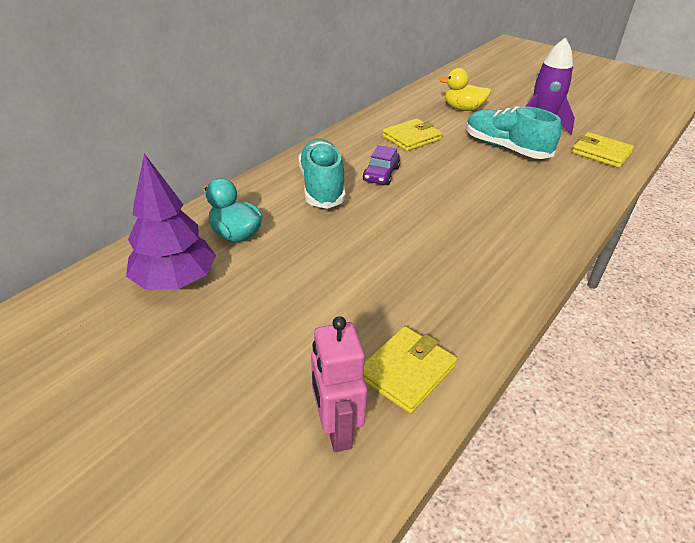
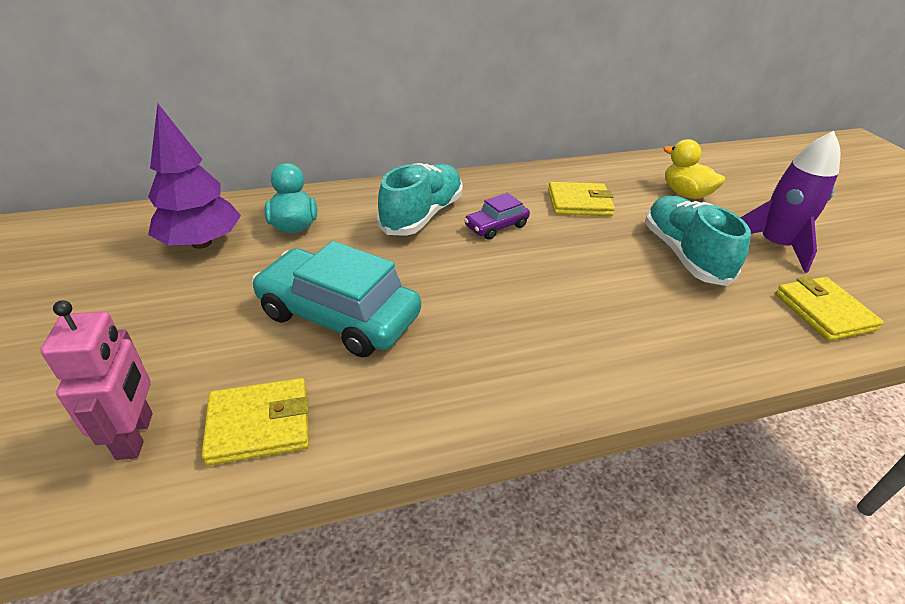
camera: 35 degrees right, 0 degrees up
(336, 429) = (136, 435): pink robot -> pink robot turned 150 degrees clockwise
(360, 280) = (338, 315): none -> turquoise car

